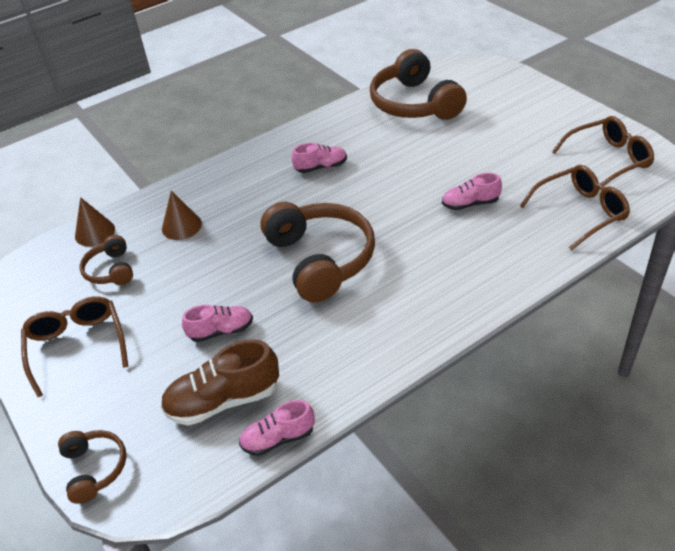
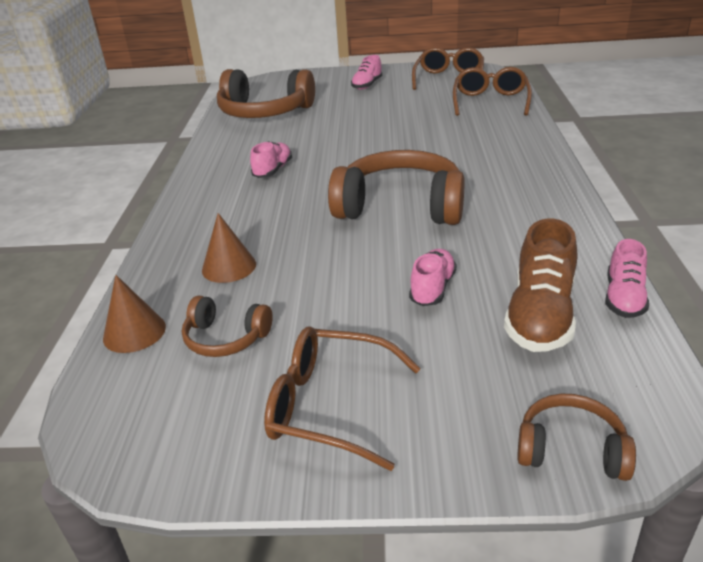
camera: 55 degrees left, 10 degrees down
(470, 204) = (424, 130): pink shoe -> pink shoe (367, 85)

